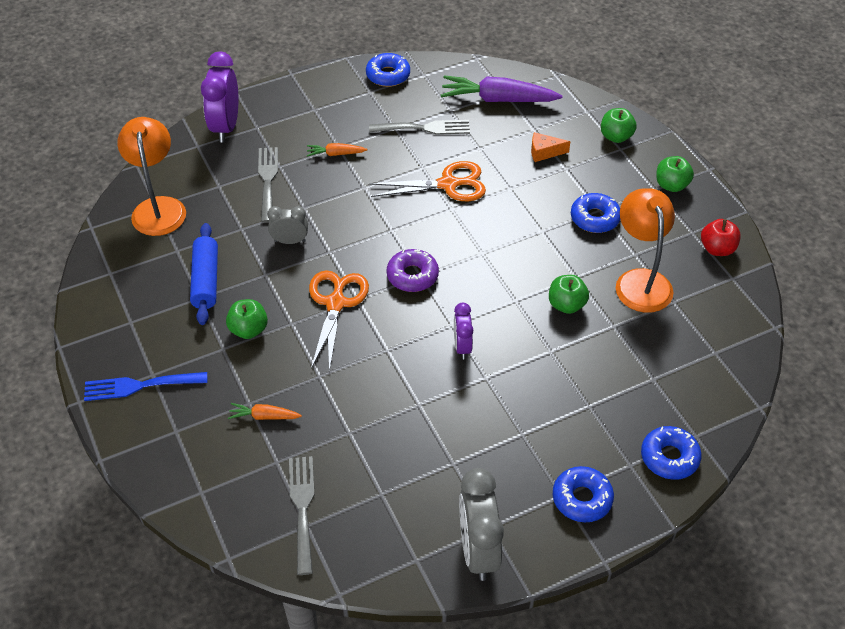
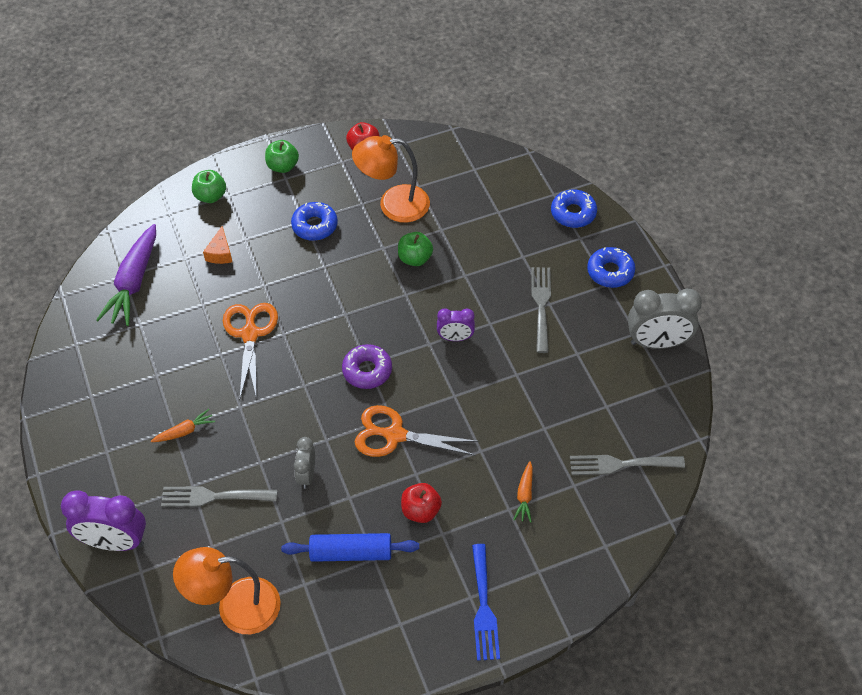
camera: 85 degrees left, 5 degrees up
(249, 330) = (421, 511): green apple -> red apple
(335, 154) = (185, 431): orange carrot -> orange carrot turned 120 degrees counterclockwise
(388, 75) = (68, 378): blue donut -> none
(424, 128) = (163, 349): grey fork -> grey fork (541, 305)

